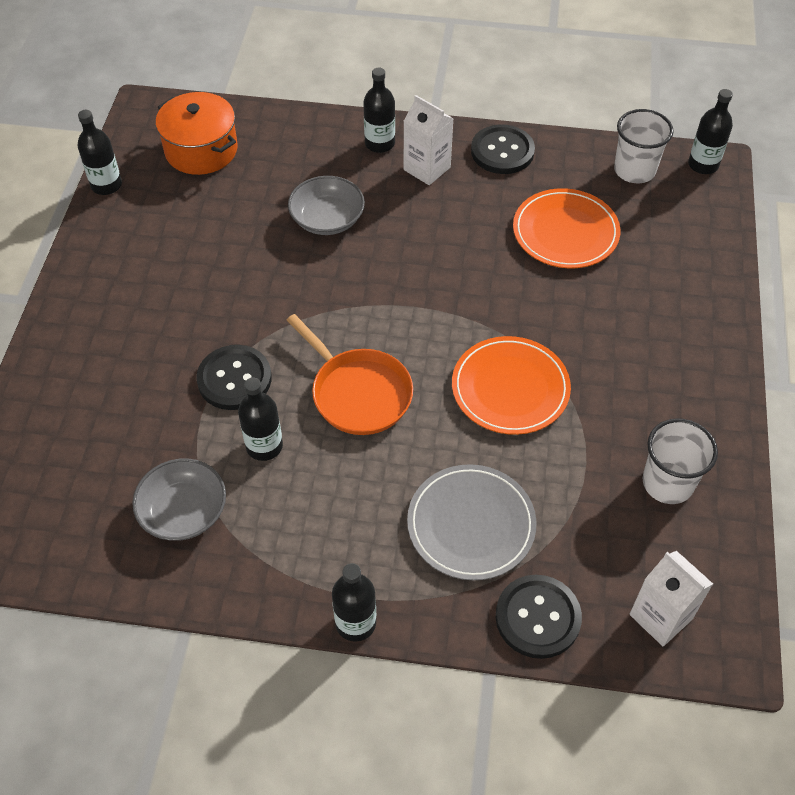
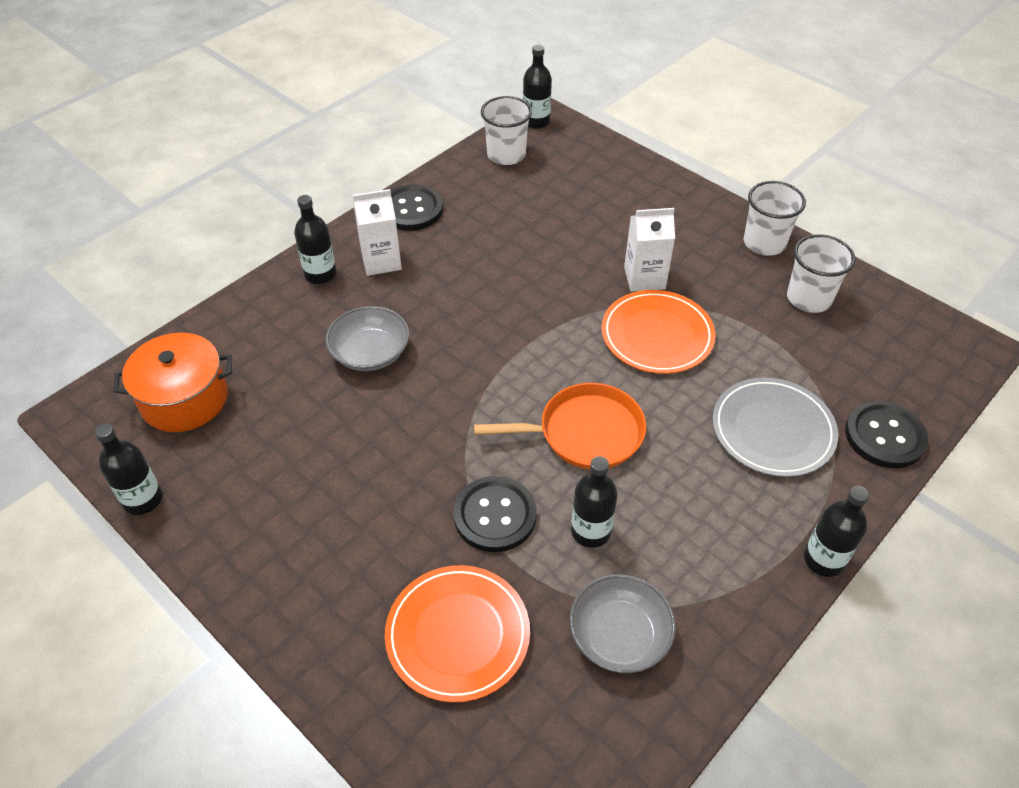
camera: 55 degrees left, 5 degrees down
(565, 232) = (530, 222): orange plate -> orange plate (458, 634)
(660, 616) = (922, 366): white carton -> white carton (644, 278)
(712, 413) = (764, 243): none -> white cup

